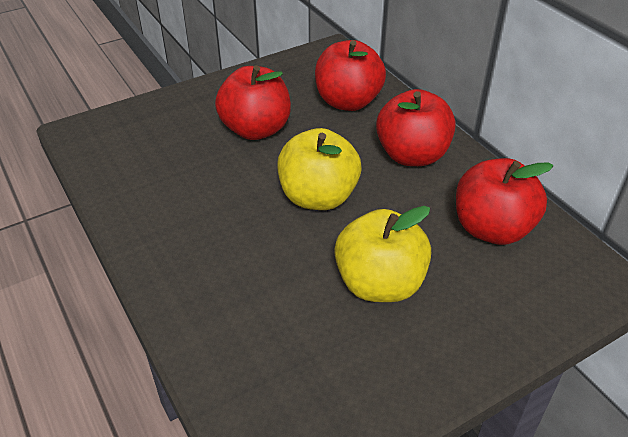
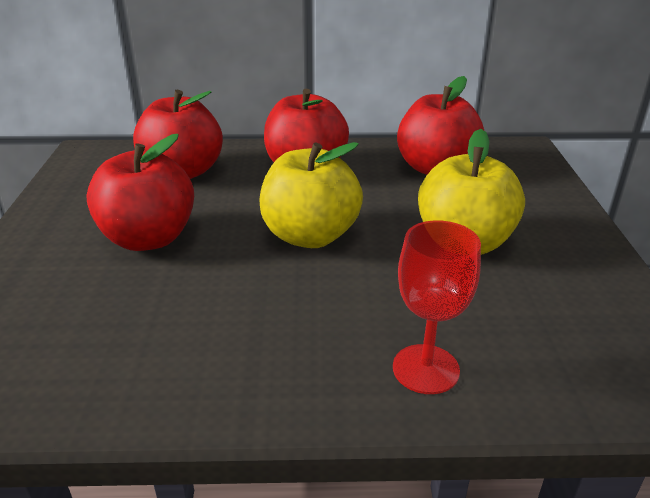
camera: 60 degrees left, 10 degrees down
(209, 308) = (425, 369): none -> red goblet

